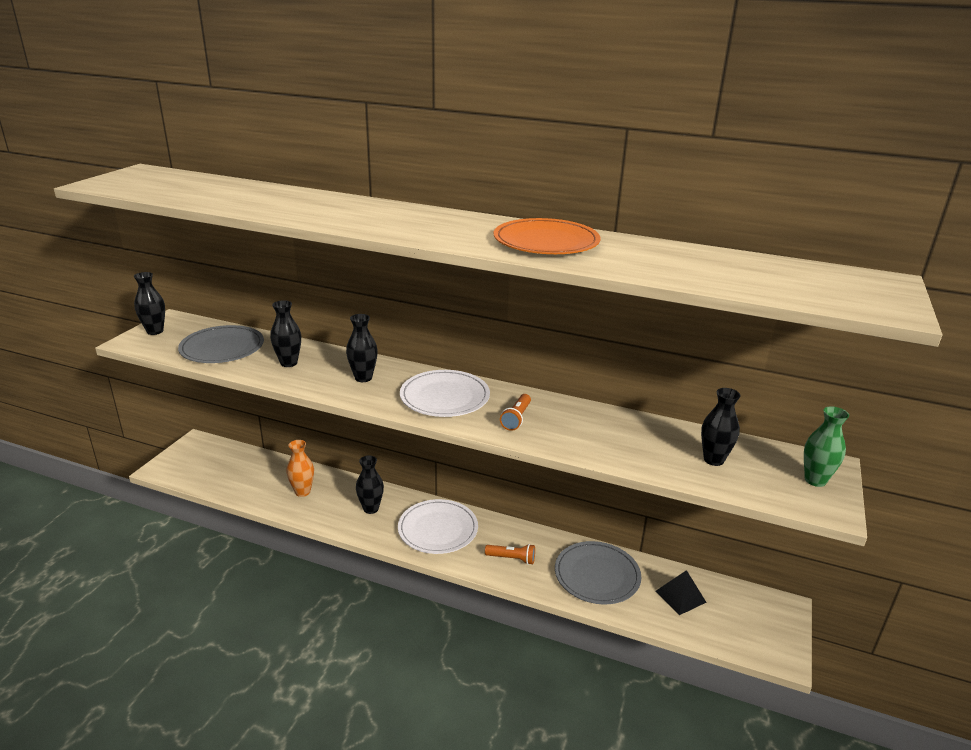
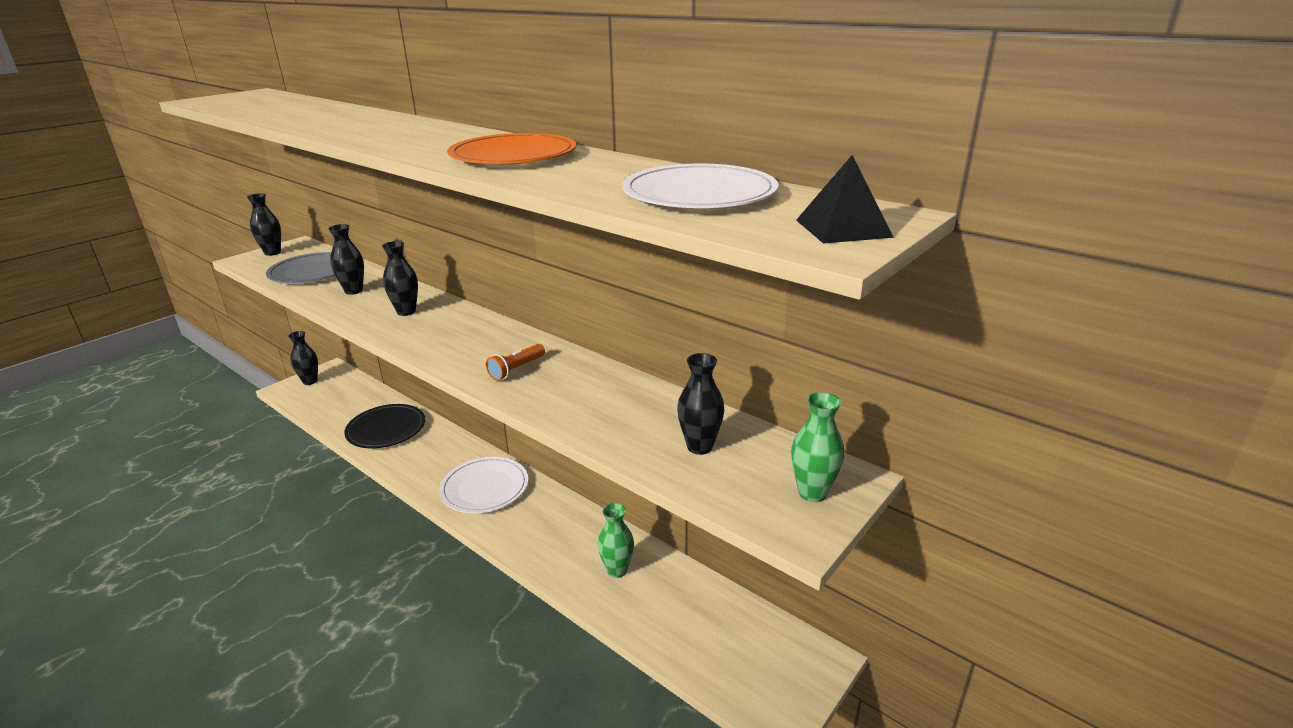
camera: 20 degrees right, 0 degrees up
(302, 492) = (386, 429): orange vase -> black plate
(371, 509) = (436, 456): black vase -> black vase (310, 381)
(444, 397) = (465, 339): white plate -> white plate (699, 193)
(512, 559) = (537, 533): orange flashlight -> none
(597, 575) = (617, 570): grey plate -> green vase
(680, 596) = (698, 616): black pyramid -> black pyramid (843, 228)

